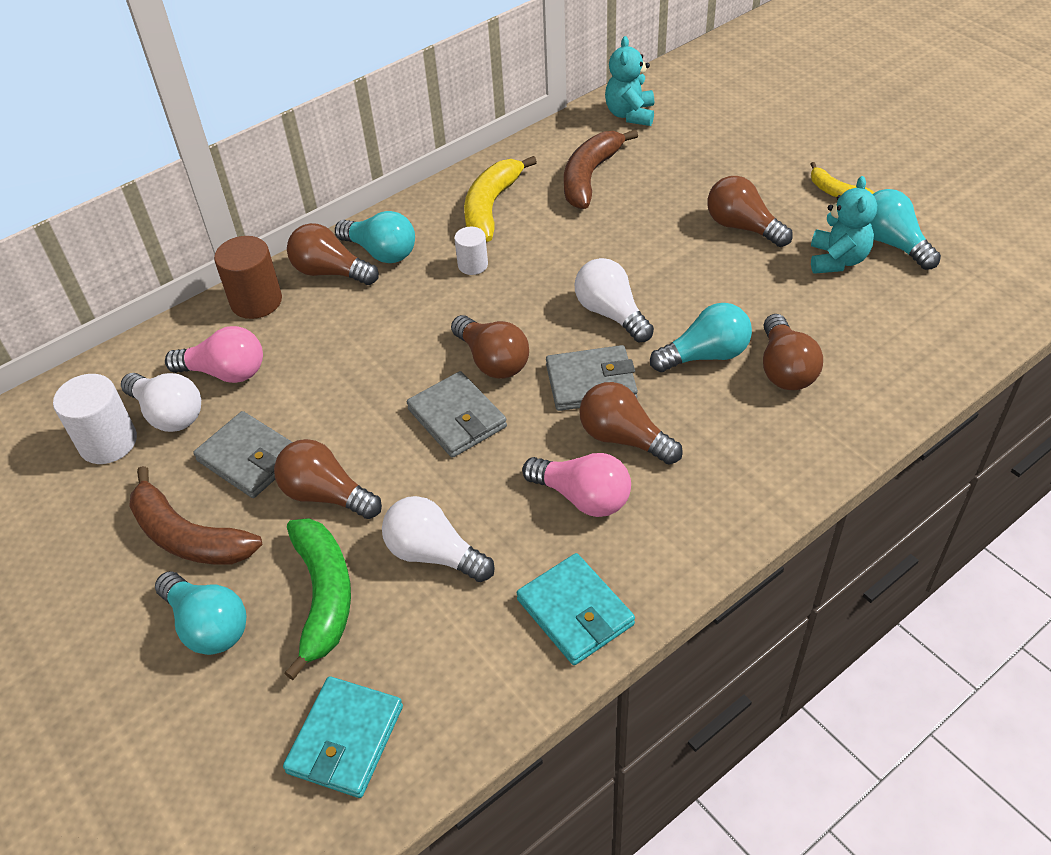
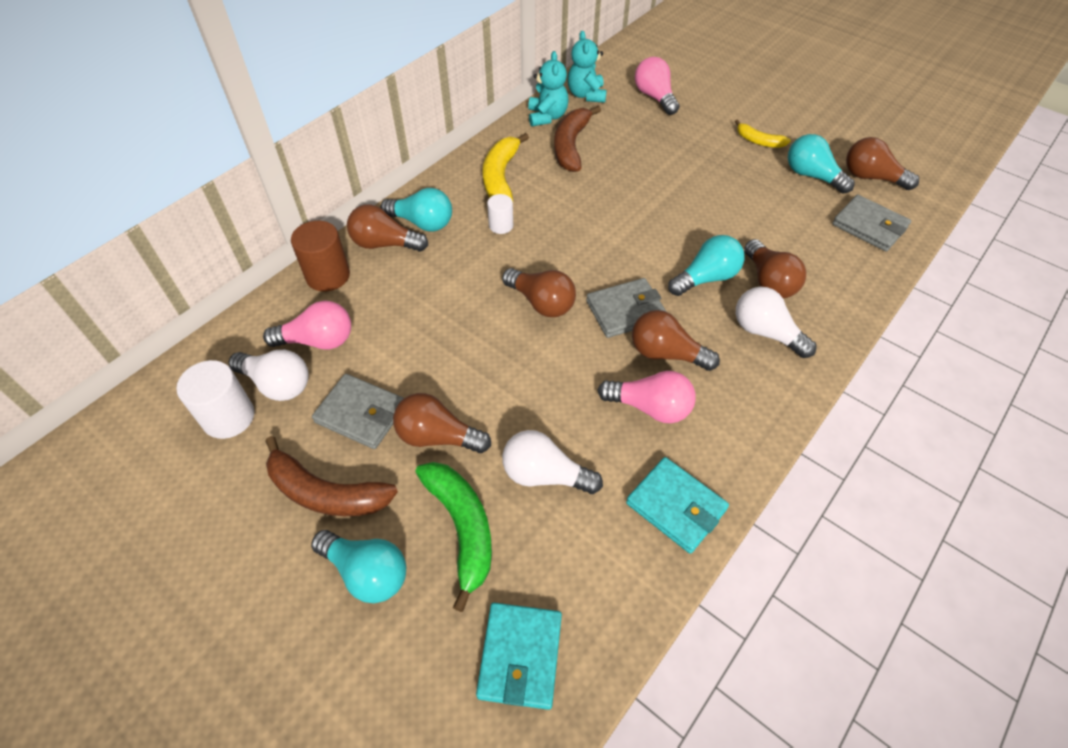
camera: 15 degrees left, 5 degrees up
(457, 418) = (528, 355): grey wallet -> grey wallet (869, 226)
(611, 313) = (623, 253): white light bulb -> white light bulb (765, 332)
(718, 124) = (654, 97): none -> pink light bulb
(742, 227) = (699, 174): brown light bulb -> brown light bulb (871, 177)
(837, 260) = (777, 192): turquoise teddy bear -> turquoise teddy bear (547, 117)

